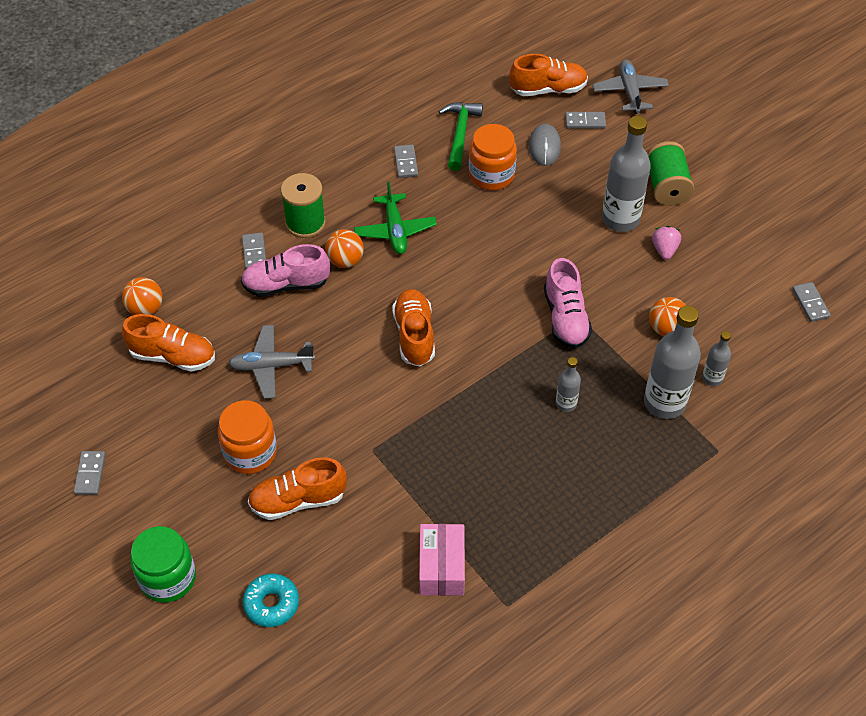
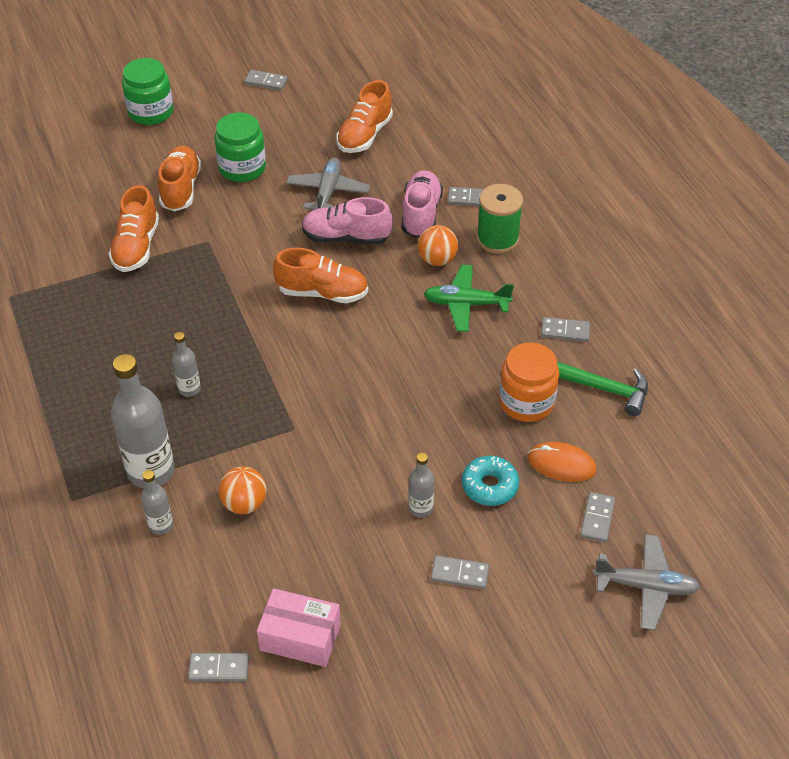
camera: 105 degrees right, 5 degrees down
(145, 309) = (425, 125): orange ball -> none
(250, 452) = (242, 168): orange jar -> green jar
(271, 604) = (96, 162): turquoise donut -> turquoise donut (489, 486)
(441, 567) = (68, 263): pink box -> pink box (300, 637)
(544, 147) = (561, 464): grey mouse -> orange mouse
(548, 89) = (665, 494): orange shoe -> orange shoe (136, 247)
(565, 318) = (295, 417): pink shoe -> pink shoe (346, 238)
(620, 219) = (420, 508): grey bottle -> grey bottle, size x0.50
(664, 250) = (358, 538): pink strawberry -> none
(666, 187) = (459, 574): green spool -> grey domino

